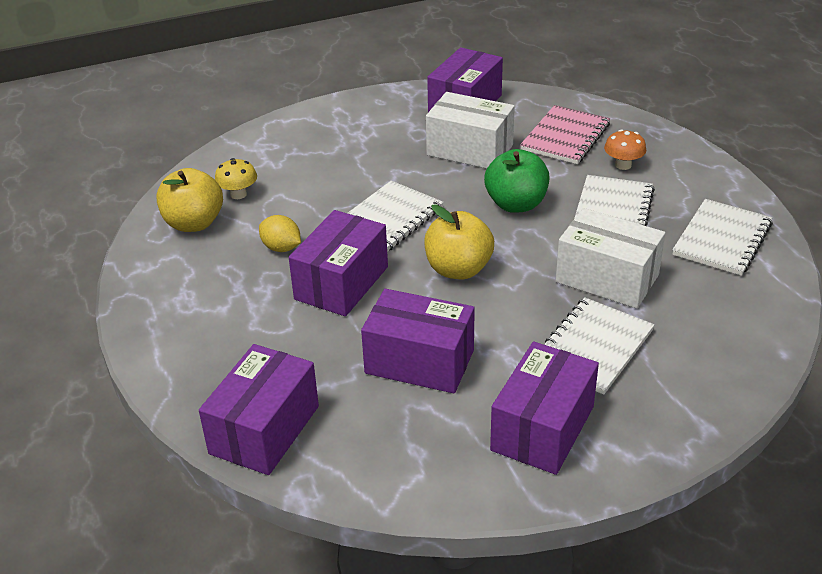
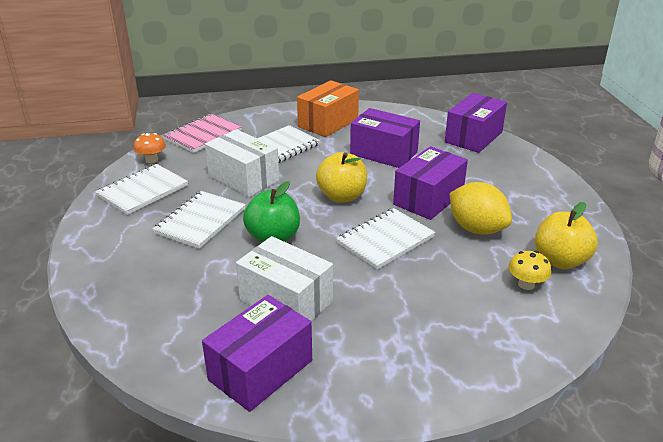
camera: 170 degrees left, 5 degrees down
(281, 248) = (476, 229): yellow lemon -> yellow lemon, size x1.70
(543, 428) = (328, 123): purple box -> orange box
(565, 137) = (180, 301): pink notebook -> pink notebook (203, 135)
(623, 165) = (154, 260): orange mushroom -> orange mushroom (152, 160)

